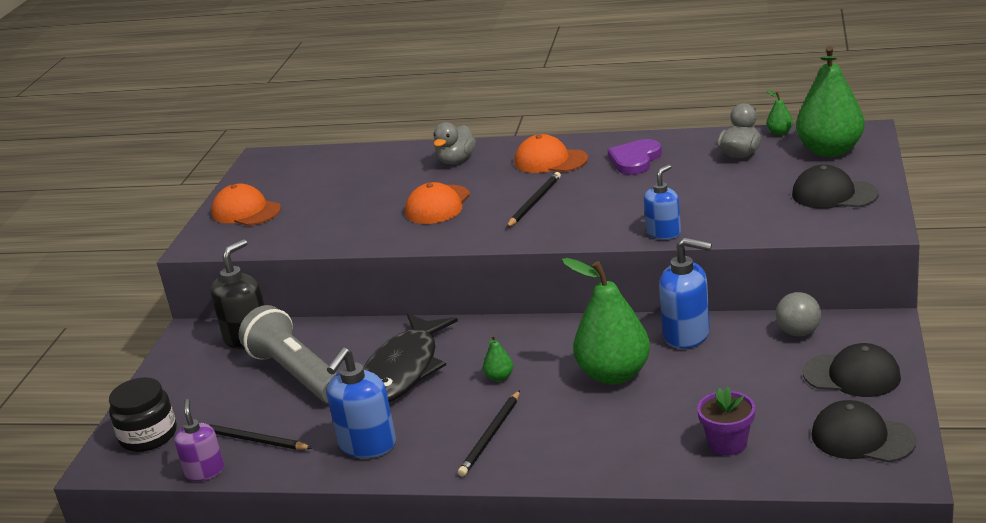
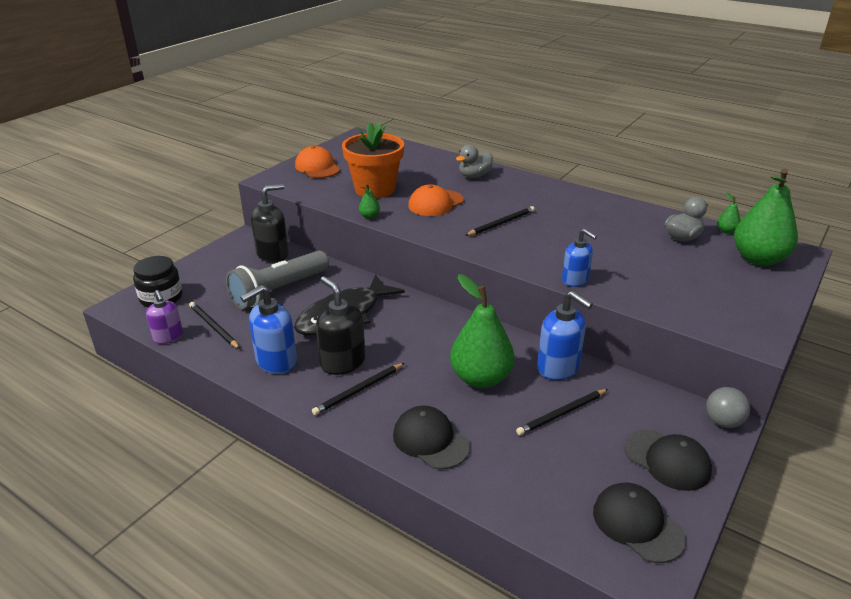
camera: 20 degrees right, 5 degrees up
(205, 471) = (168, 337): purple soap dispenser -> purple soap dispenser turned 135 degrees clockwise
(296, 374) = (279, 290): grey flashlight -> grey flashlight turned 120 degrees counterclockwise
(347, 213) = (375, 189): none -> orange flower pot
(447, 416) = (342, 362): none -> black soap dispenser
(499, 377) = (400, 346): green pear -> green pear (369, 216)
(550, 161) = (537, 197): orange cap -> none
(635, 160) = (598, 216): purple heart -> none
(663, 233) = (575, 280): blue soap dispenser -> blue soap dispenser turned 75 degrees clockwise
(723, 375) = (561, 414): none -> black pencil
(727, 443) = (522, 477): purple flower pot -> none
(798, 332) = (647, 402): grey ball -> grey ball (723, 422)
(834, 194) = (736, 297): black cap -> black cap (430, 440)

